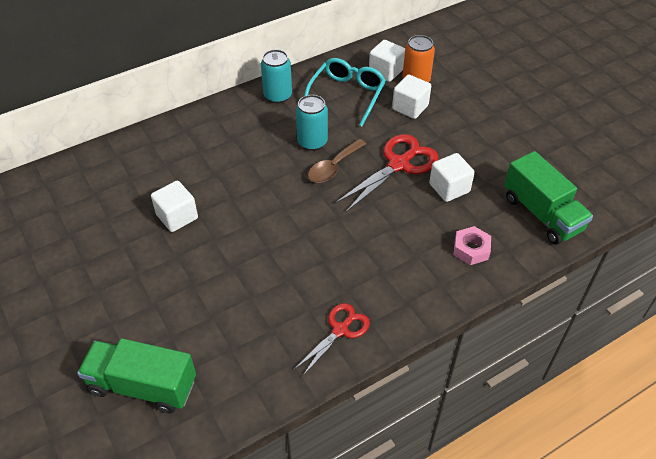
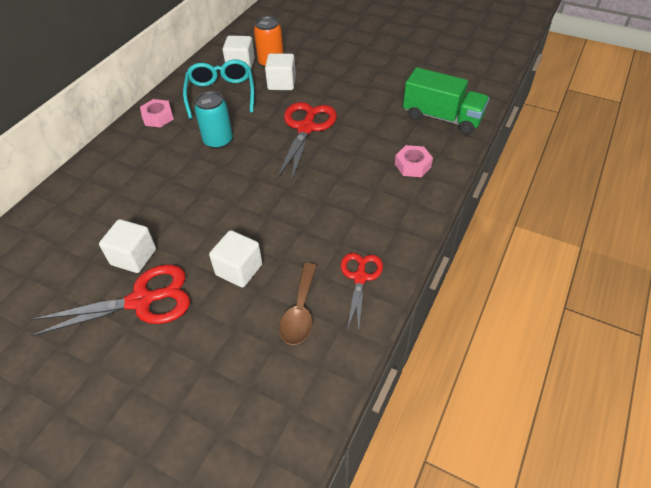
camera: 30 degrees left, 0 degrees up
(143, 385) = (212, 428): green truck -> none
(159, 257) = (141, 301): none -> red scissors
(278, 96) = (158, 117): turquoise can -> pink nut
(333, 167) = (252, 153): brown spoon -> brown spoon (300, 312)
(449, 188) = (360, 128): white cube -> white cube (239, 269)

